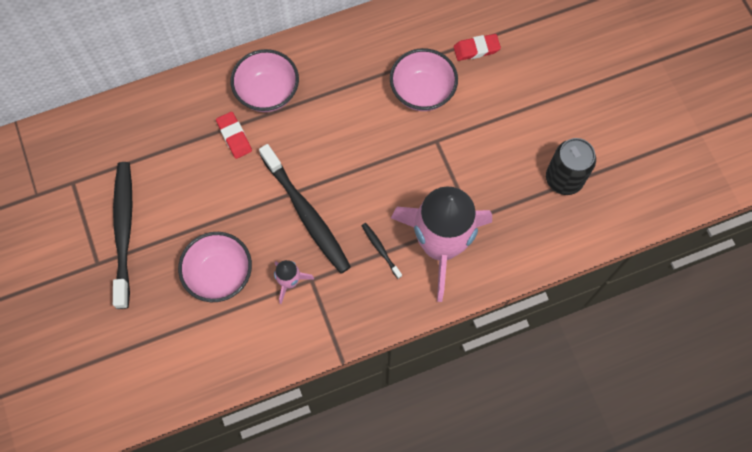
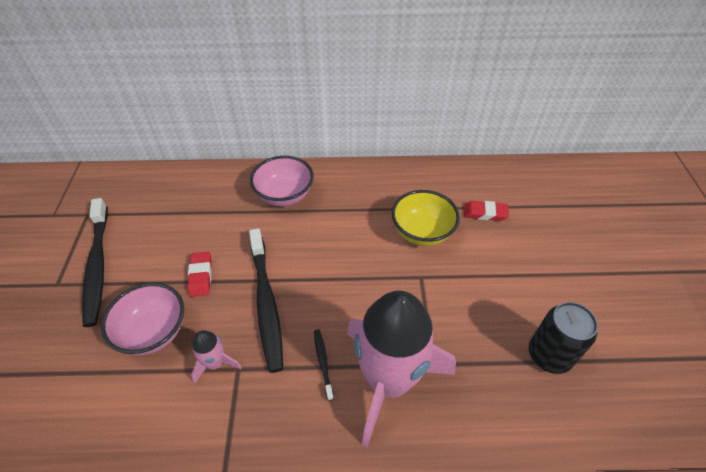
camera: 20 degrees right, 20 degrees down
(124, 232) = (98, 265): black toothbrush -> black toothbrush turned 150 degrees clockwise
(234, 136) = (238, 219): red eraser -> red eraser (201, 276)
(422, 92) = (422, 232): pink bowl -> yellow bowl

